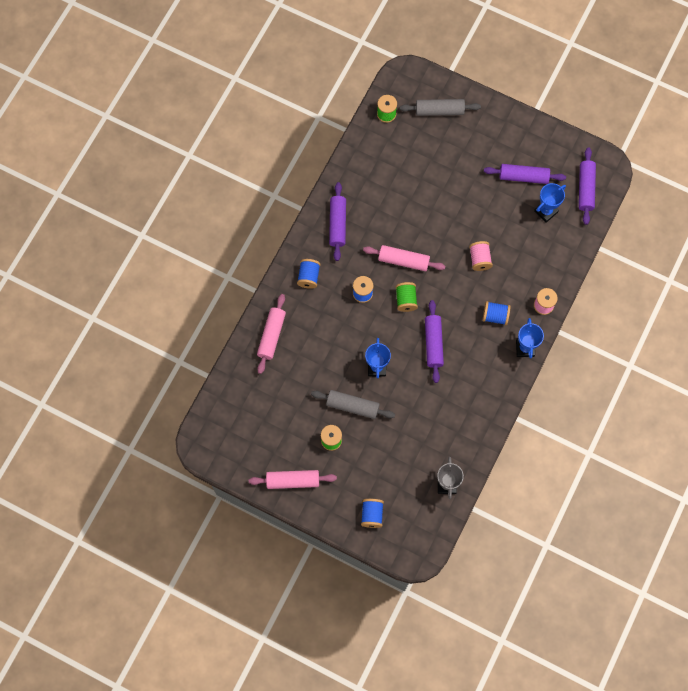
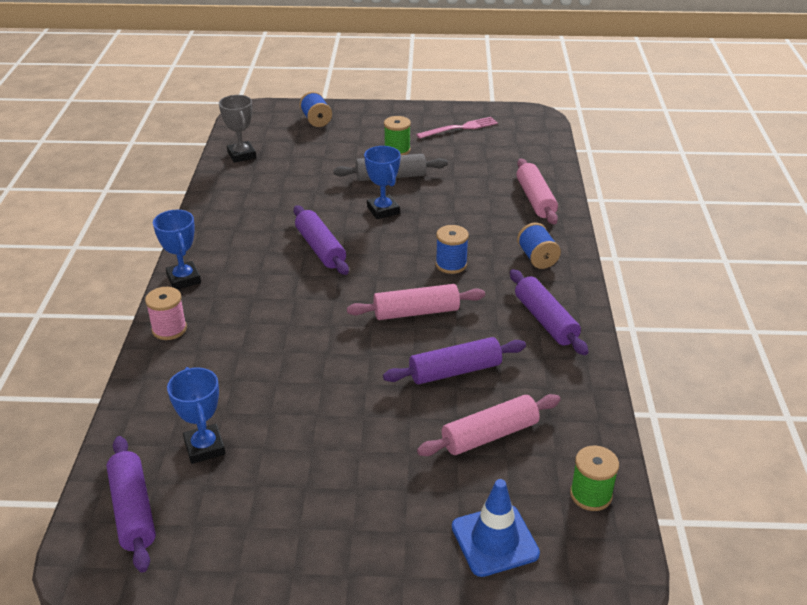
camera: 155 degrees right, 35 degrees down
(268, 451) = (460, 128): none -> pink fork
(293, 480) = (418, 119): pink rolling pin -> pink rolling pin (490, 435)
(406, 300) = (385, 275): green spool -> none
(439, 110) = (495, 540): grey rolling pin -> blue traffic cone
(479, 259) = (297, 349): pink spool -> none
(495, 316) = (243, 297): blue spool -> none
(523, 177) = (268, 486): purple rolling pin -> purple rolling pin (455, 371)
(546, 211) = (204, 447): blue trophy -> blue trophy turned 45 degrees counterclockwise

